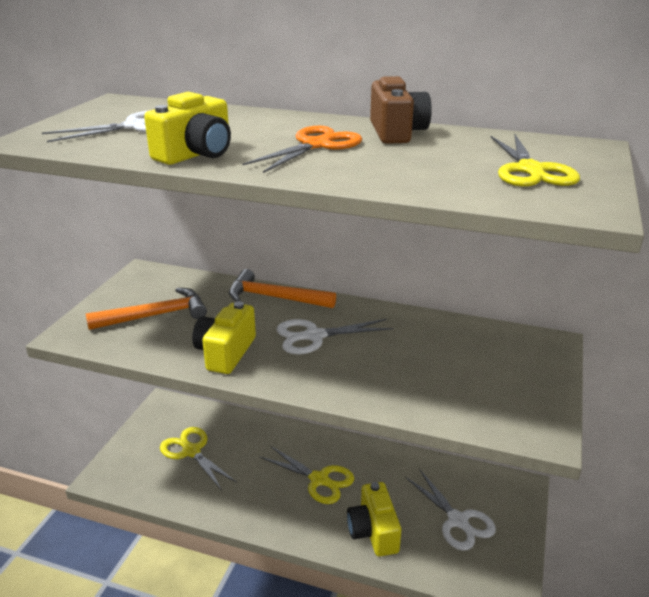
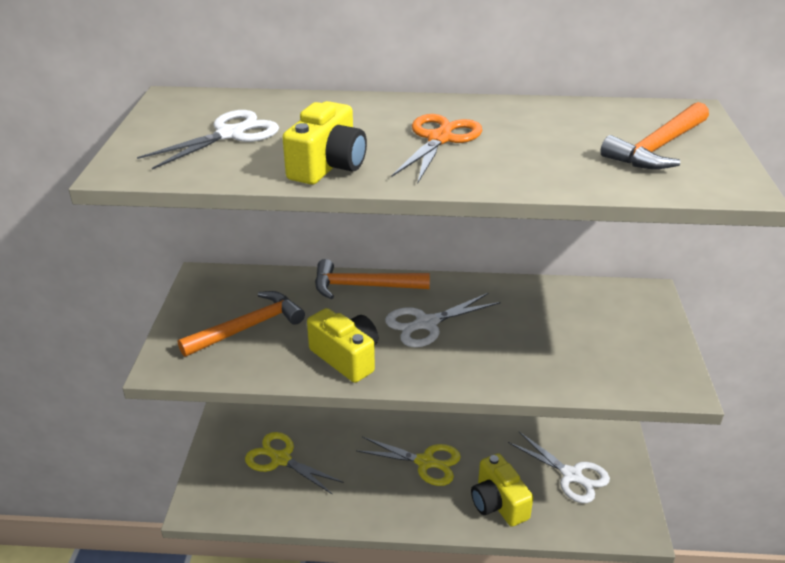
camera: 15 degrees left, 5 degrees up
(225, 353) = (346, 357): yellow camera -> yellow camera turned 135 degrees clockwise
(396, 132) = (504, 112): brown camera -> none
(530, 170) = (658, 148): yellow scissors -> orange hammer

